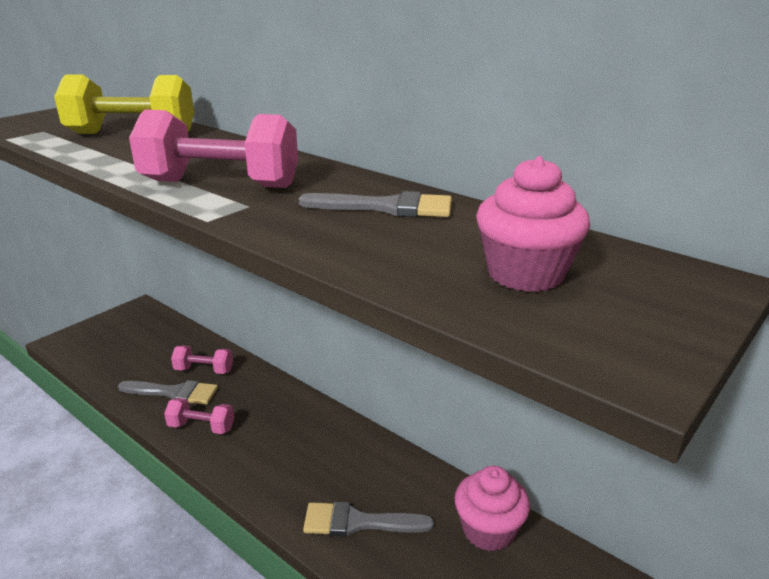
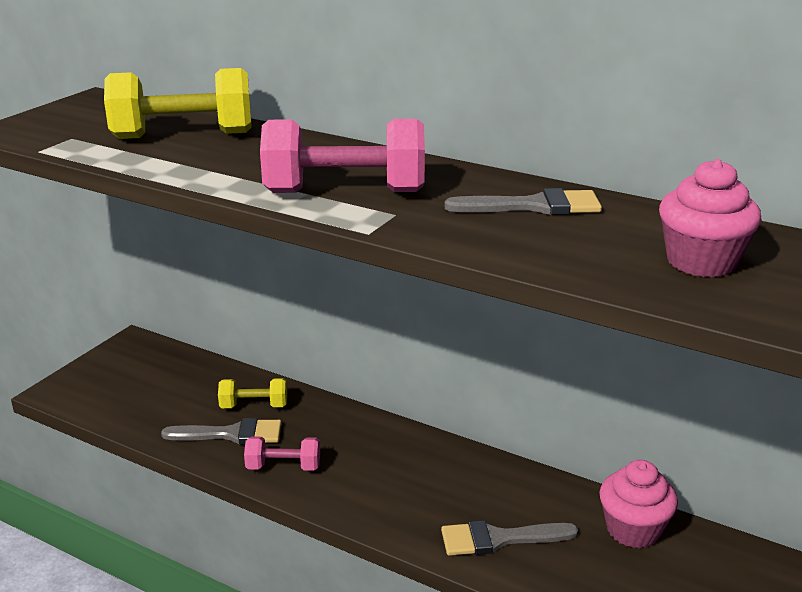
camera: 10 degrees left, 0 degrees up
(204, 370) = (254, 406): pink dumbbell -> yellow dumbbell

